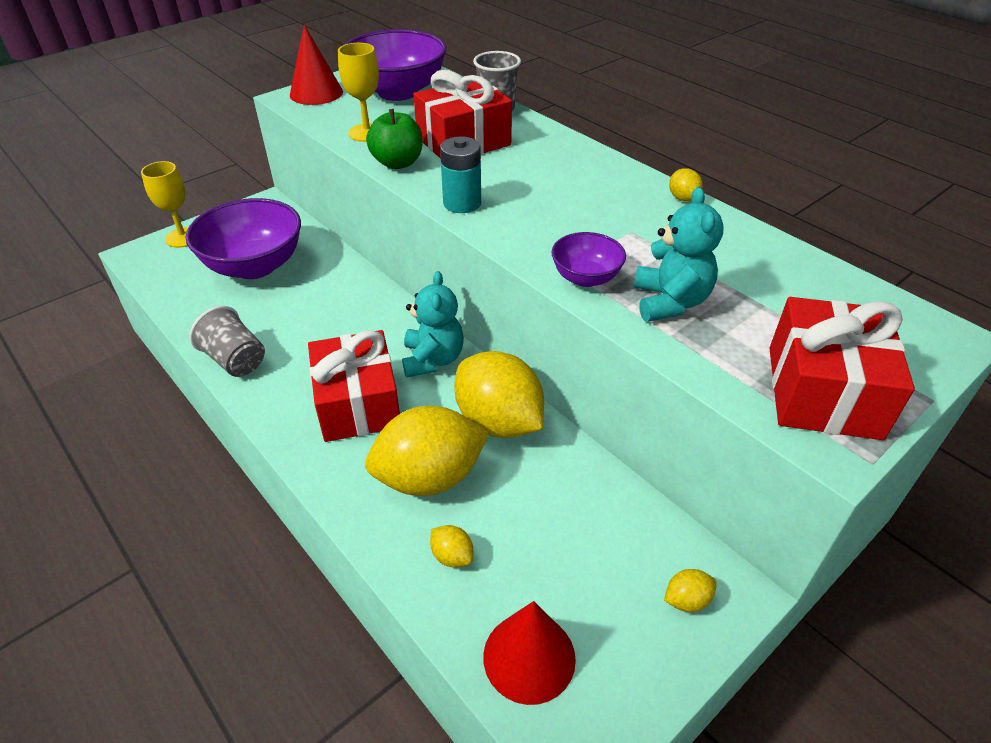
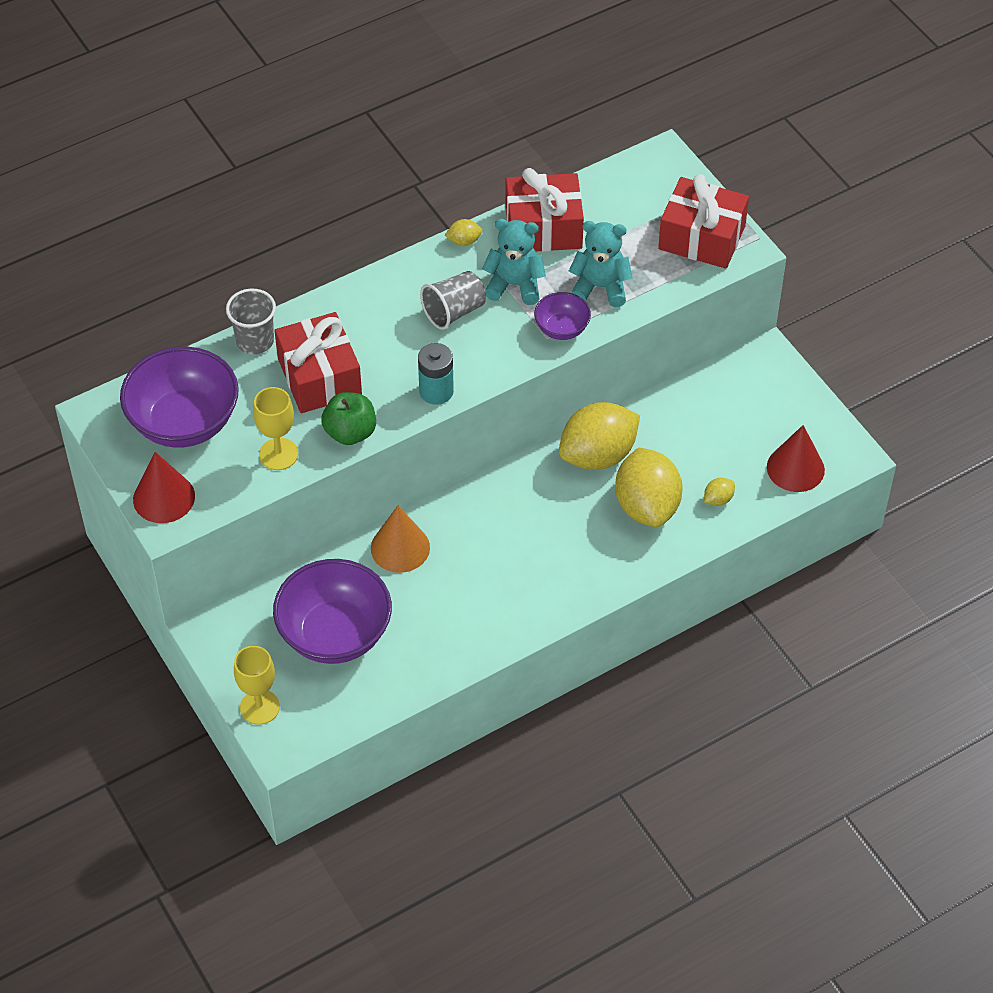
camera: 80 degrees left, 10 degrees up
(235, 360) = (485, 641): grey cup -> grey cup (454, 312)
(353, 291) = (400, 548): none -> orange cone
(358, 403) = (559, 549): red gift -> red gift (543, 228)
(433, 359) = (515, 492): turquoise teddy bear -> turquoise teddy bear (514, 285)
(686, 600) = (768, 380): yellow lemon -> none

